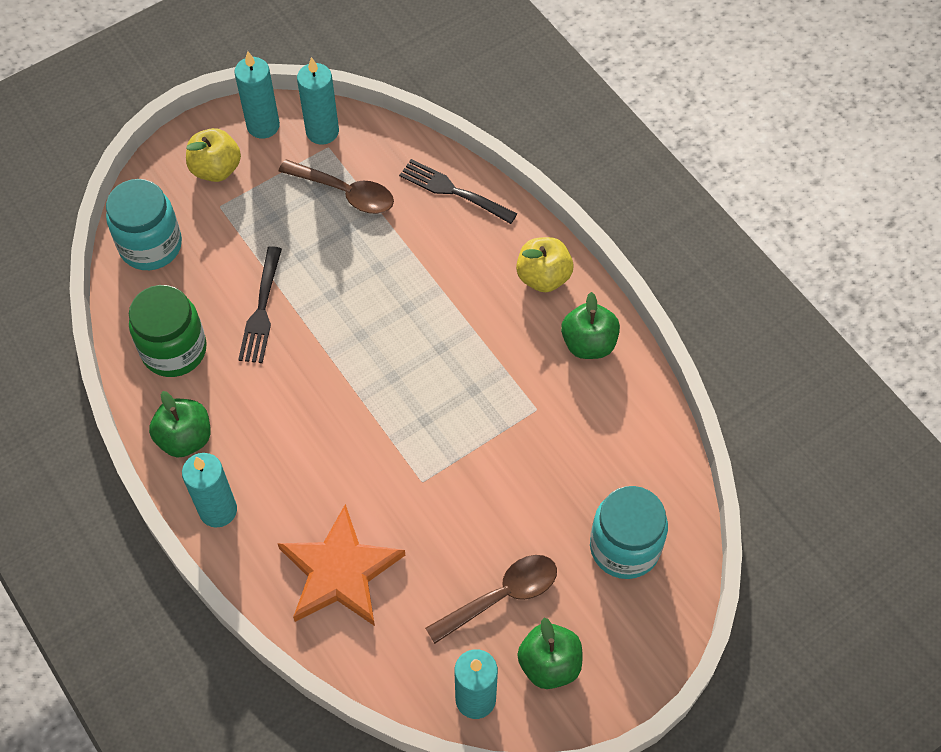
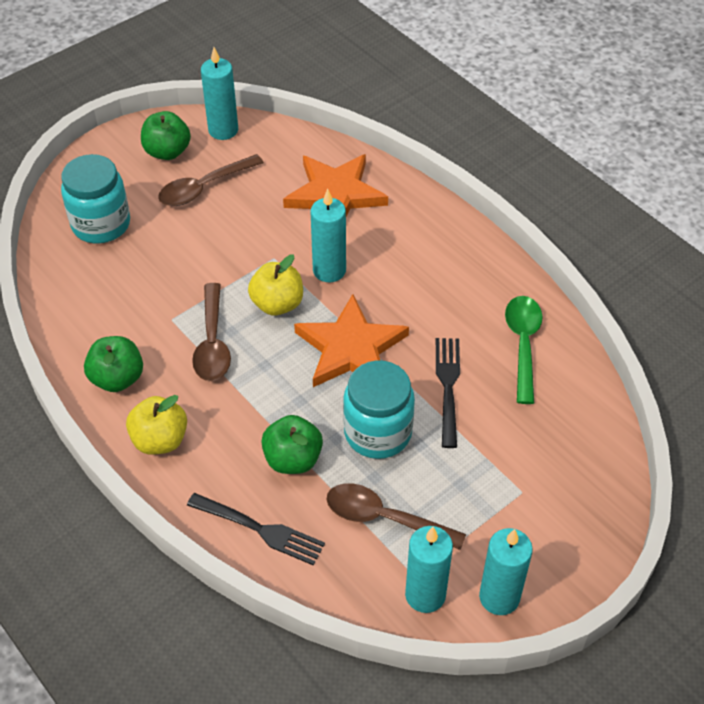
camera: 175 degrees right, 10 degrees down
(151, 245) = (582, 442): turquoise jar -> turquoise jar (378, 432)
(174, 350) = (523, 344): green jar -> green spoon
(185, 438) = (489, 275): green apple -> green apple (293, 459)
(216, 169) = (539, 535): yellow apple -> yellow apple (277, 304)
(218, 510) = (444, 226): turquoise candle -> turquoise candle (329, 270)
(351, 359) = (350, 348): none -> orange star
(493, 376) = (212, 343): none -> brown spoon

